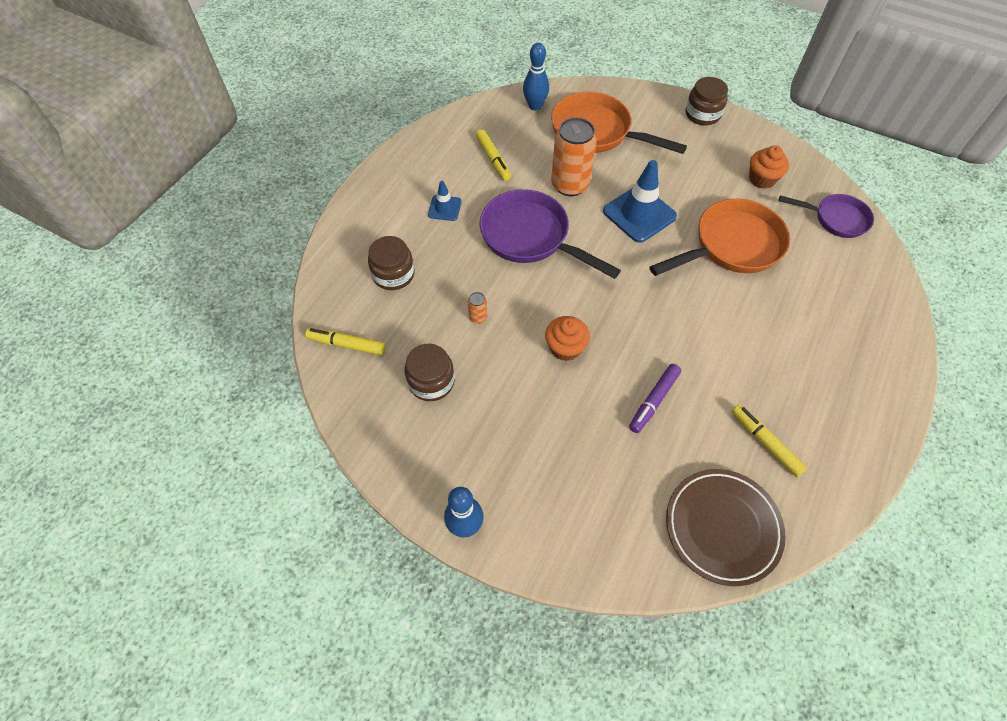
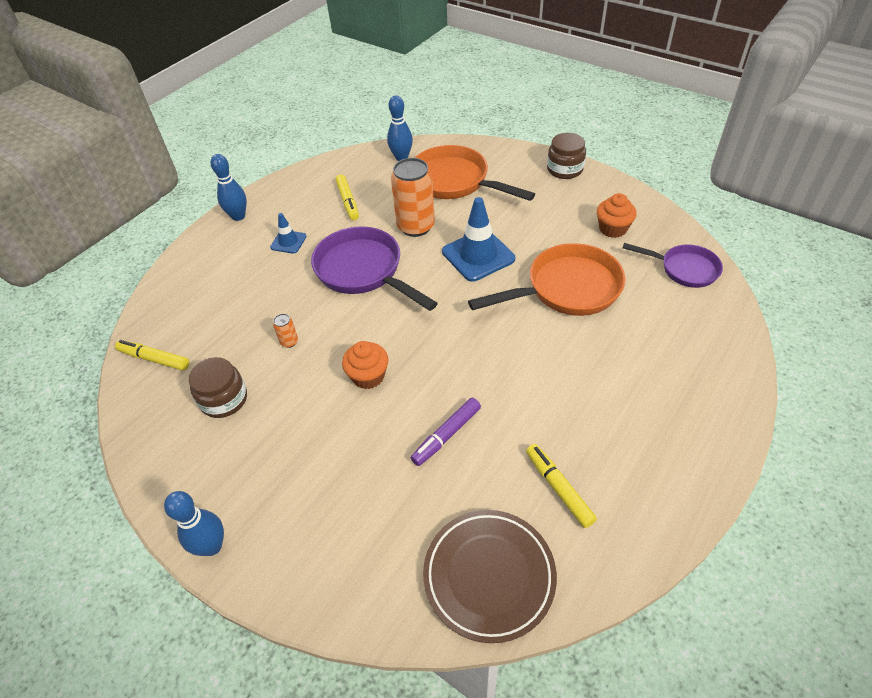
camera: 10 degrees right, 10 degrees down
(383, 181) = (238, 216): none -> blue bowling pin
(393, 274) = (220, 298): brown jar -> none

